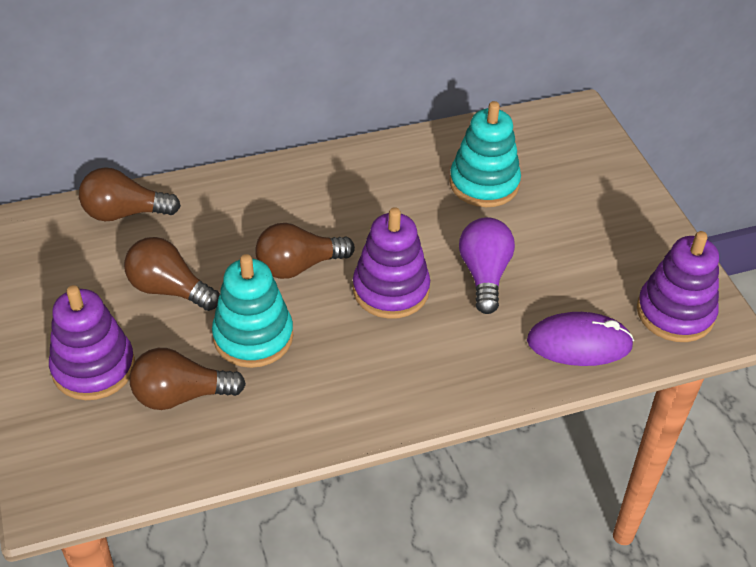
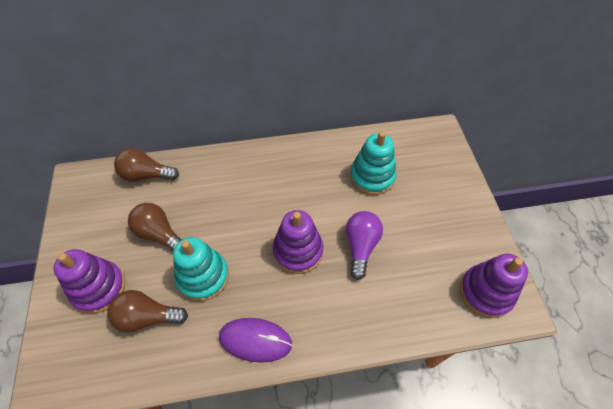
camera: 10 degrees right, 10 degrees up
(299, 266) = (243, 226): brown light bulb -> none
(579, 343) = (416, 309): purple mouse -> purple mouse (255, 340)

